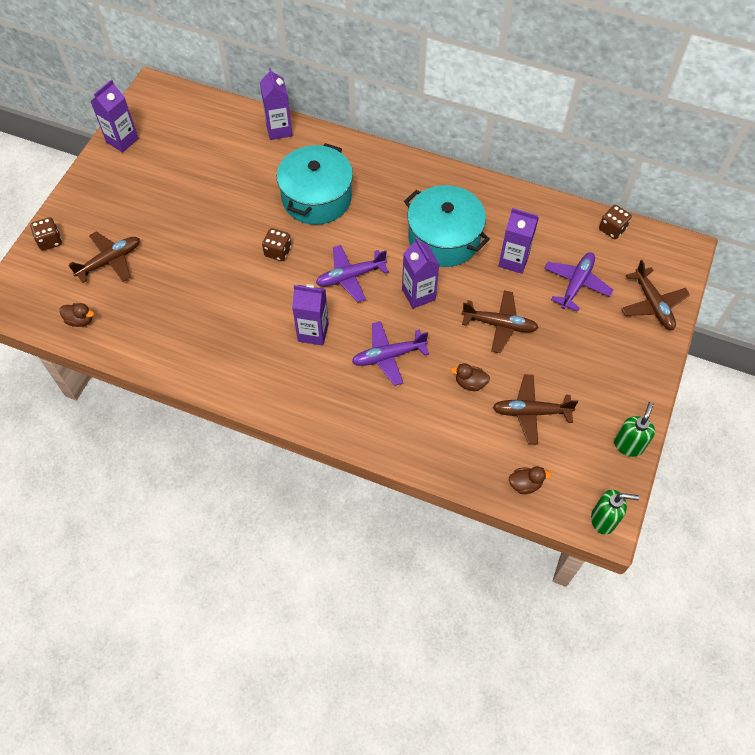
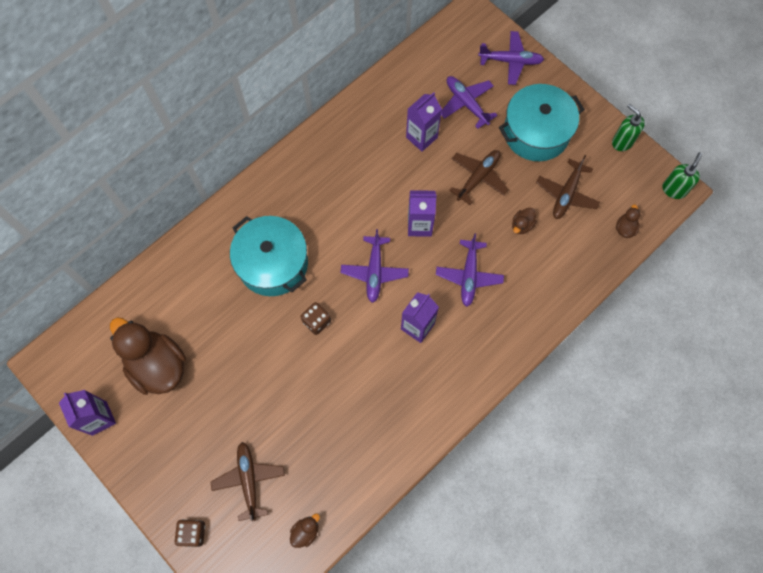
camera: 65 degrees left, 10 degrees up
(183, 158) = (157, 365): none -> brown duck
(279, 130) = (172, 263): purple carton -> none
(444, 238) = (372, 179): turquoise pot -> turquoise pot (536, 132)
(612, 229) = (427, 51): brown dice -> none
(653, 304) = (511, 61): brown plane -> purple plane

